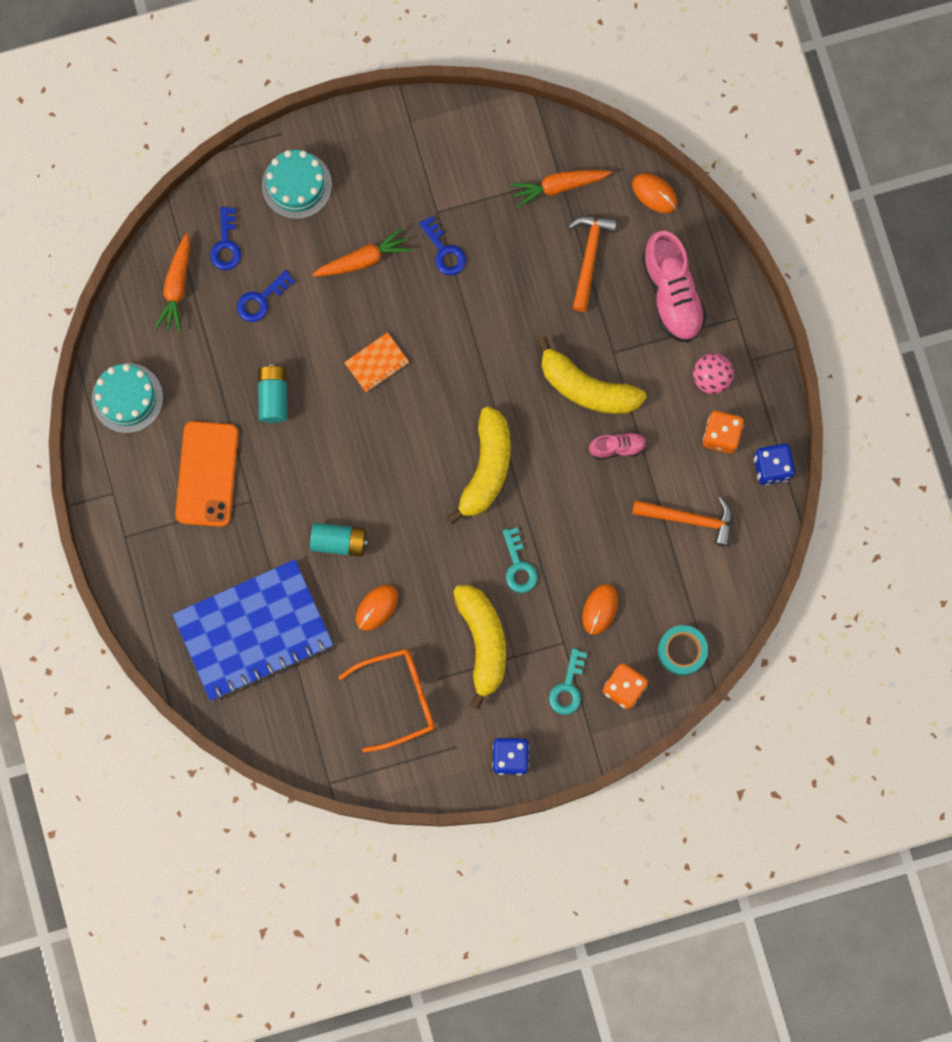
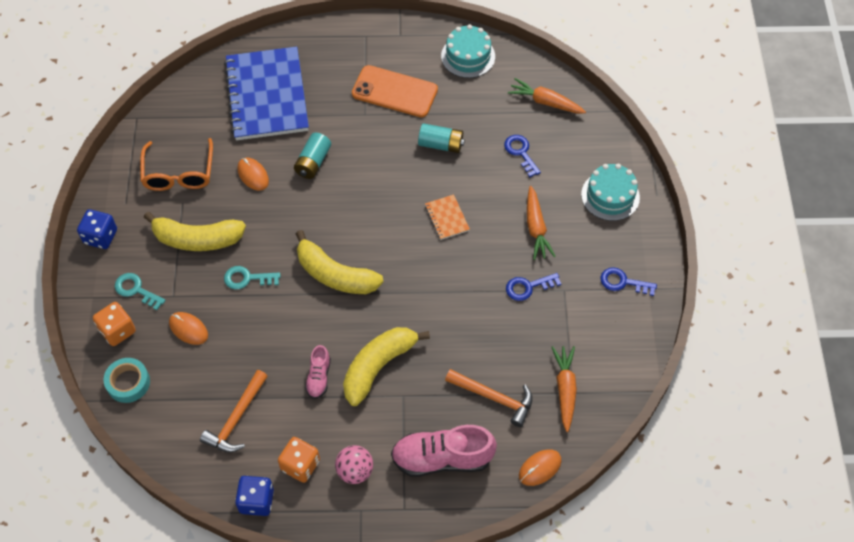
camera: 105 degrees right, 20 degrees down
(226, 244) = (571, 139): blue key -> blue key (623, 282)

